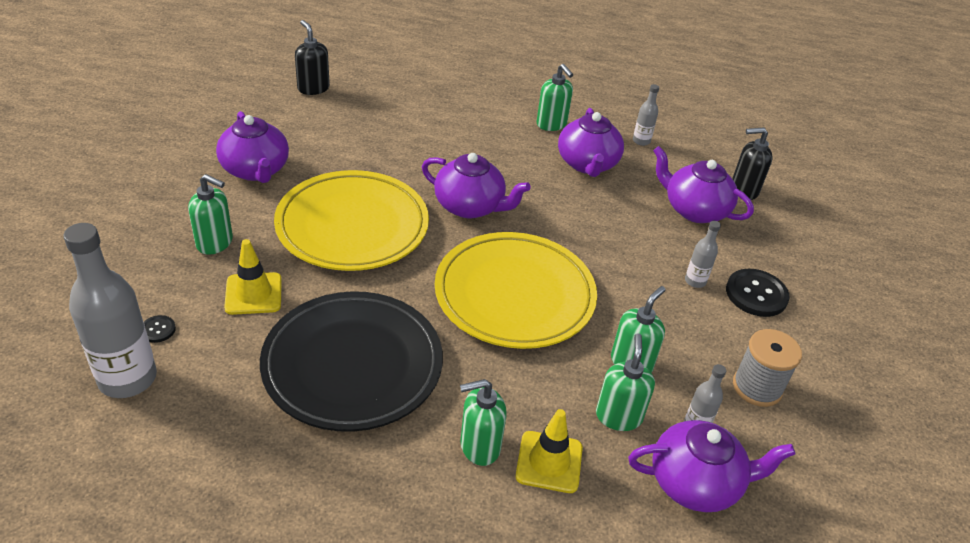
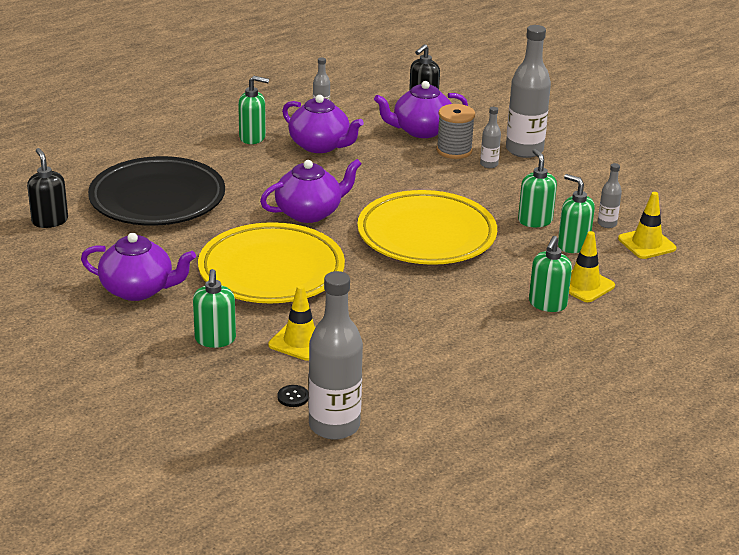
camera: 50 degrees left, 10 degrees down
(215, 243) = (215, 339): green soap dispenser -> green soap dispenser turned 120 degrees clockwise
(313, 88) = (50, 221): black soap dispenser -> black soap dispenser turned 60 degrees clockwise
(353, 365) = (425, 325): black plate -> black plate (157, 199)
(696, 483) = (646, 244): purple teapot -> yellow traffic cone
(756, 294) = (524, 150): black button -> grey bottle
(757, 387) = (598, 189): grey spool -> grey spool (454, 150)

